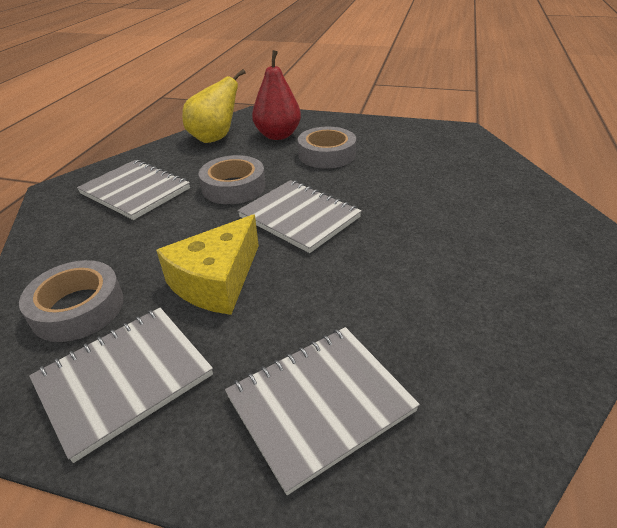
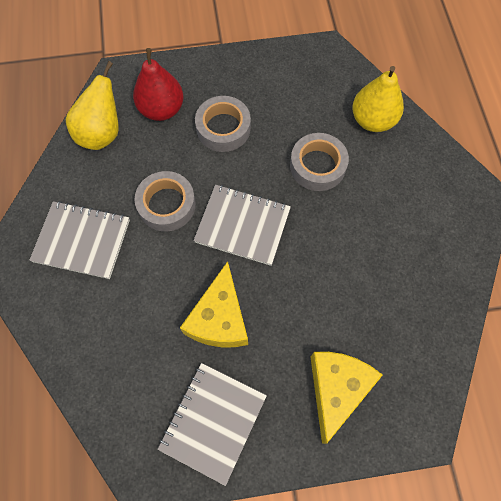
camera: 25 degrees left, 30 degrees up
(78, 308) = (138, 382): grey tape -> grey tape (317, 166)
(320, 404) = (336, 389): grey notebook -> yellow cheese
(493, 178) = (372, 120): none -> yellow pear

